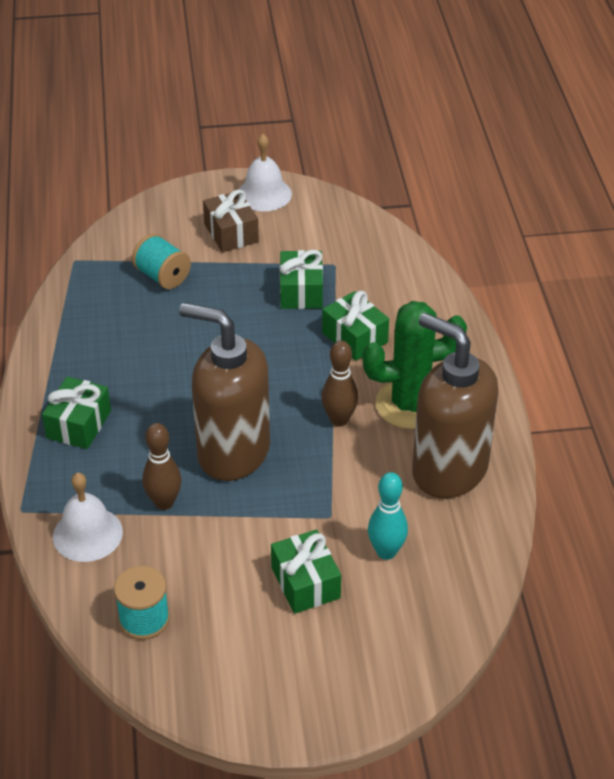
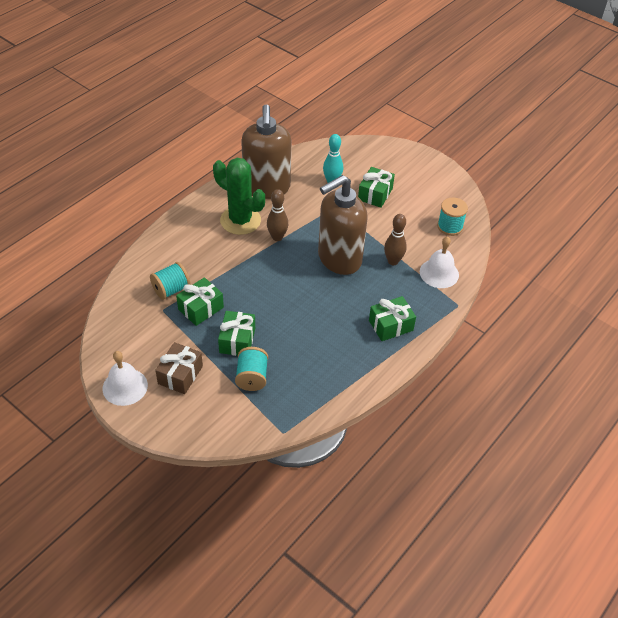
camera: 135 degrees left, 5 degrees up
(232, 452) = (339, 259): brown soap dispenser -> brown soap dispenser turned 75 degrees clockwise
(354, 338) = (215, 265): green gift -> green gift (237, 340)
(357, 285) = (171, 289): none -> turquoise spool

